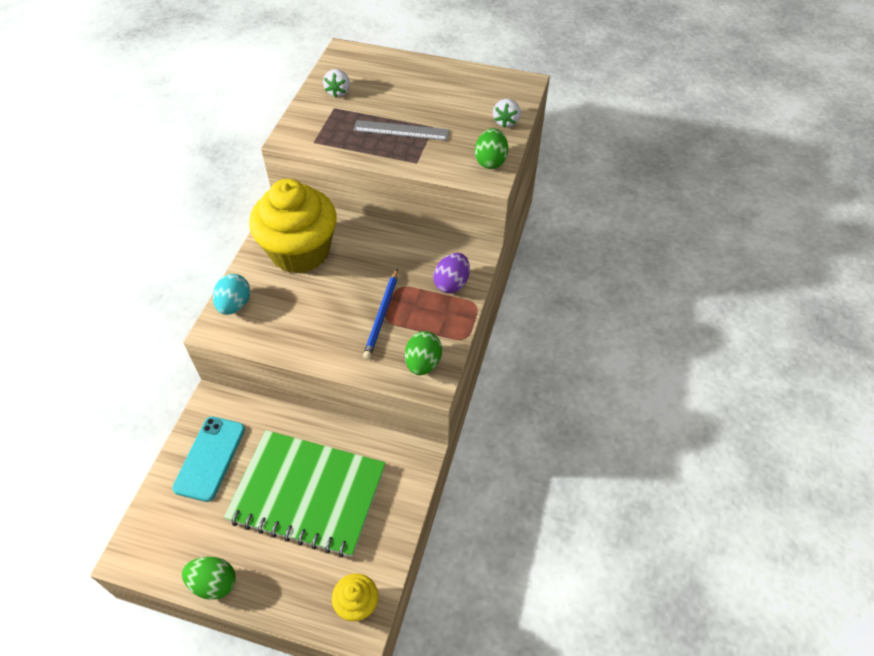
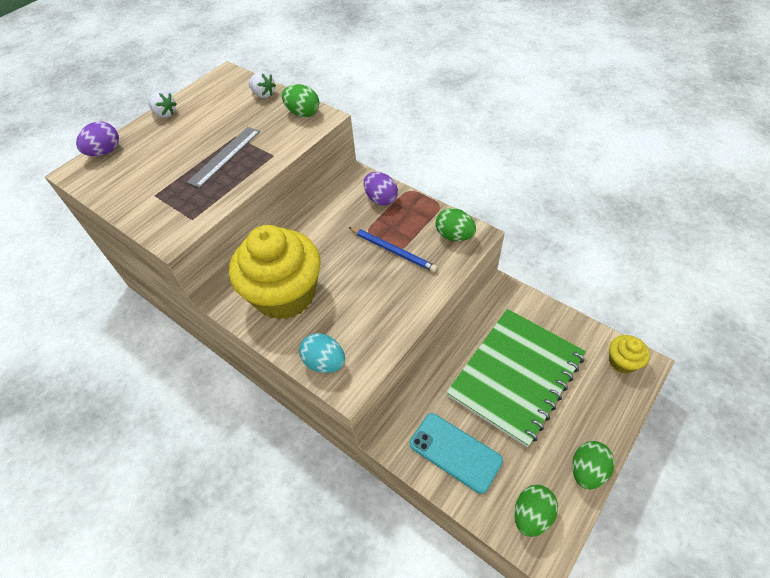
camera: 65 degrees left, 0 degrees up
(160, 538) = (531, 515): none -> green egg
(338, 92) = (134, 187): white strawberry -> white strawberry (165, 114)
(375, 56) = (105, 152): none -> purple egg

